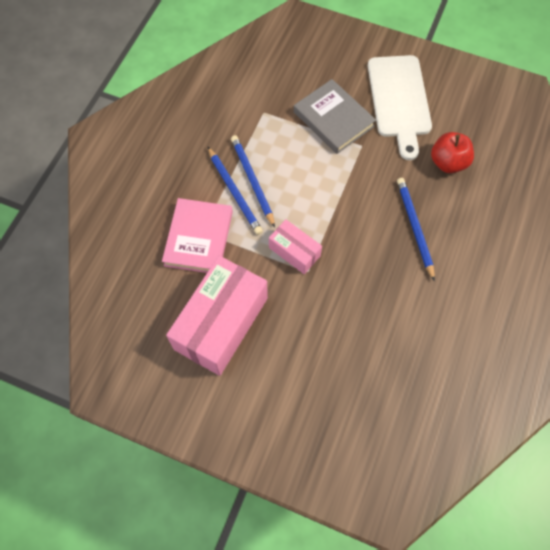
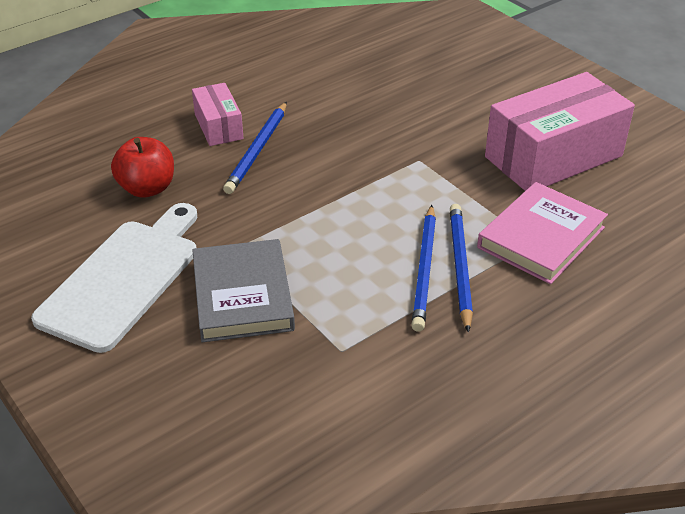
camera: 150 degrees left, 25 degrees down
(294, 251) = (421, 181): pink box -> pink box (218, 126)

